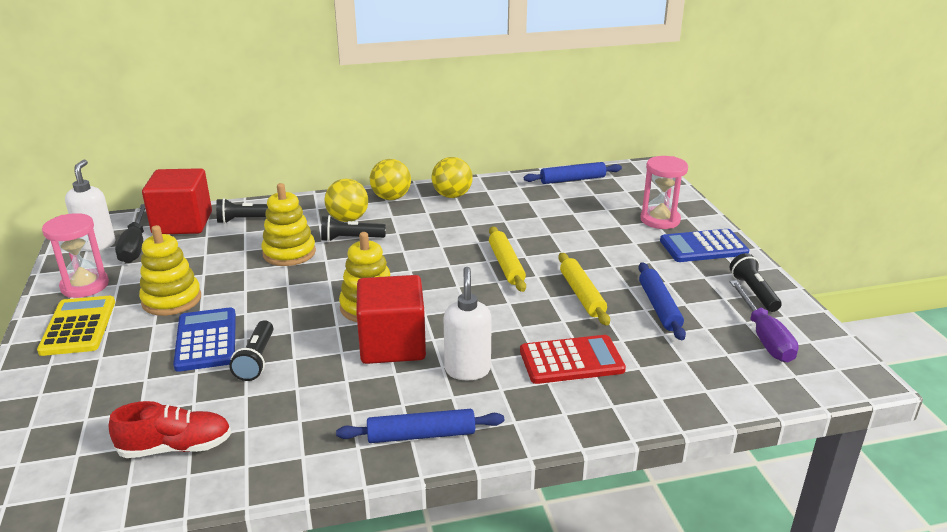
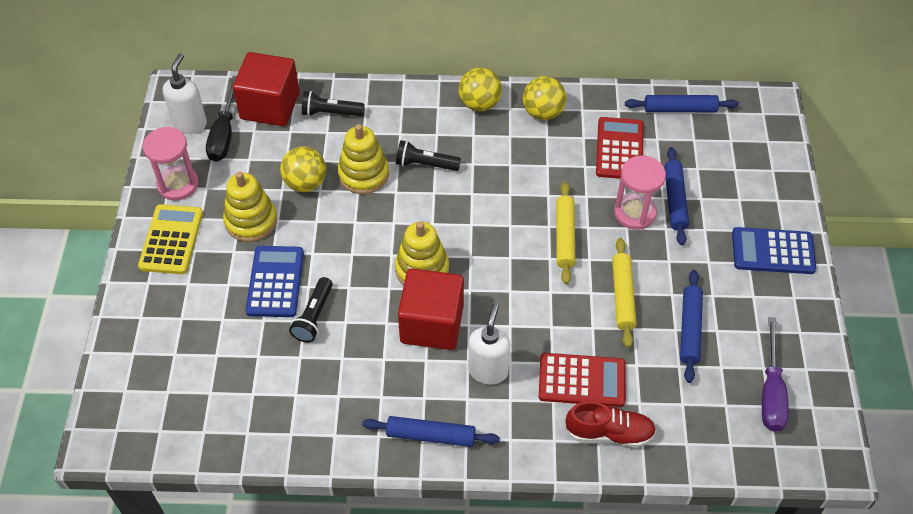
camera: 15 degrees right, 25 degrees up
(176, 447) = (240, 402): red shoe -> red shoe (609, 433)
(348, 219) = (429, 132): yellow ball -> yellow ball (305, 183)
(531, 207) = (619, 149): none -> red calculator
(597, 229) = (674, 200): none -> blue rolling pin
(660, 220) = (746, 198): pink hourglass -> pink hourglass (634, 213)
(753, 292) = (791, 329): black flashlight -> none

